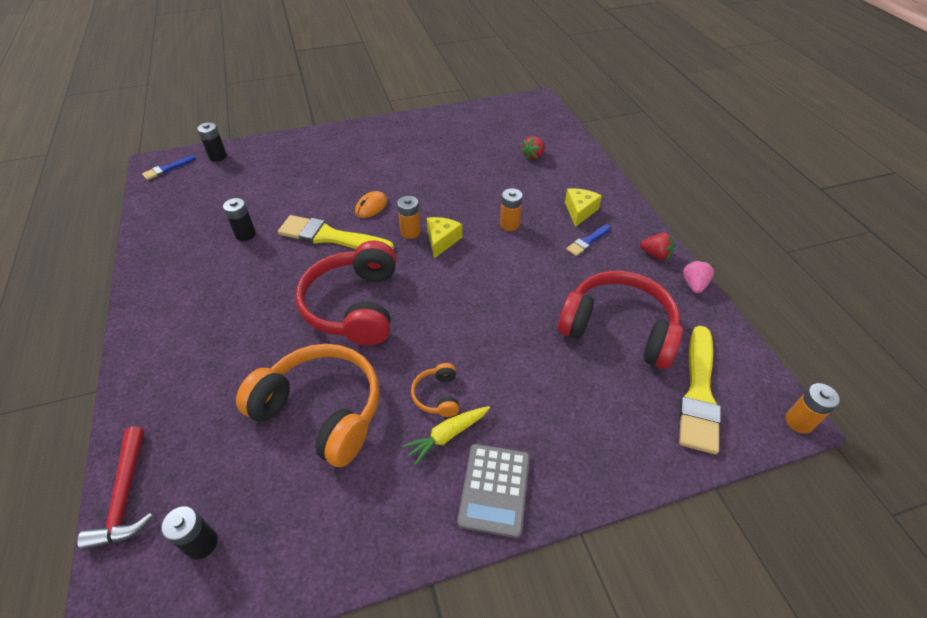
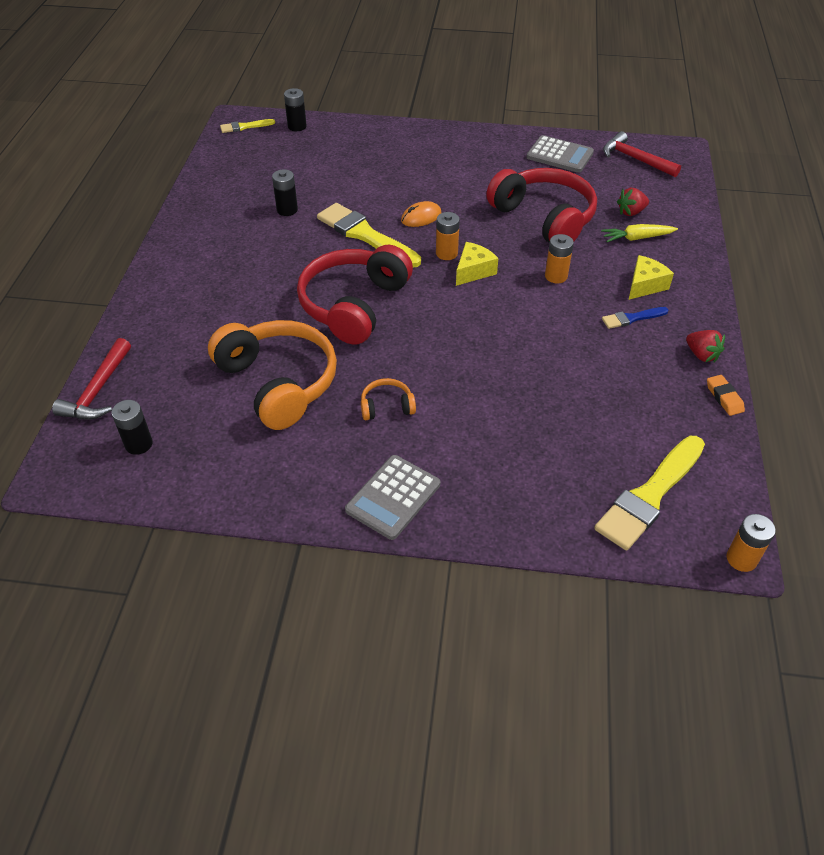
camera: 25 degrees right, 0 degrees up
(167, 169) = (245, 127): blue brush -> yellow brush
(437, 395) = (387, 406): orange headphones -> orange headphones turned 60 degrees clockwise
(447, 435) = (377, 441): yellow carrot -> yellow carrot (637, 238)
(453, 126) = (559, 155): none -> grey calculator
(511, 115) = (635, 159): none -> red hammer
(618, 328) = (606, 410): red headphones -> red headphones (544, 218)
(693, 285) = (724, 397): pink strawberry -> orange eraser

